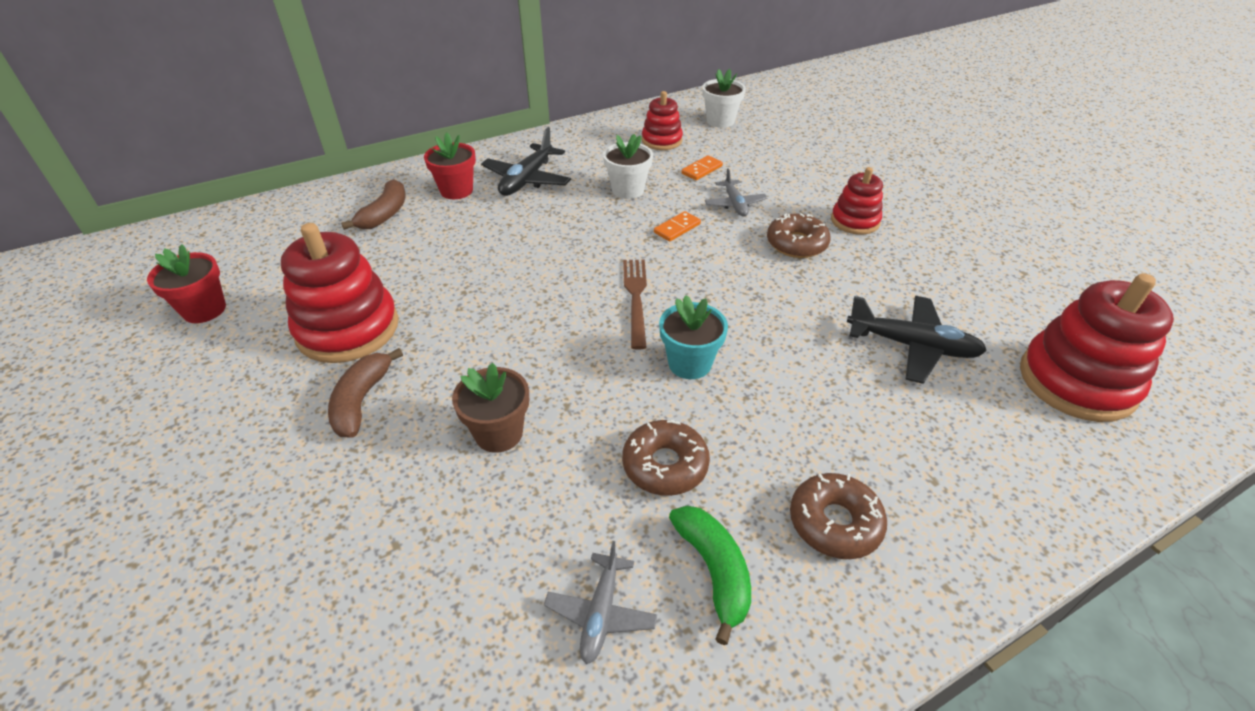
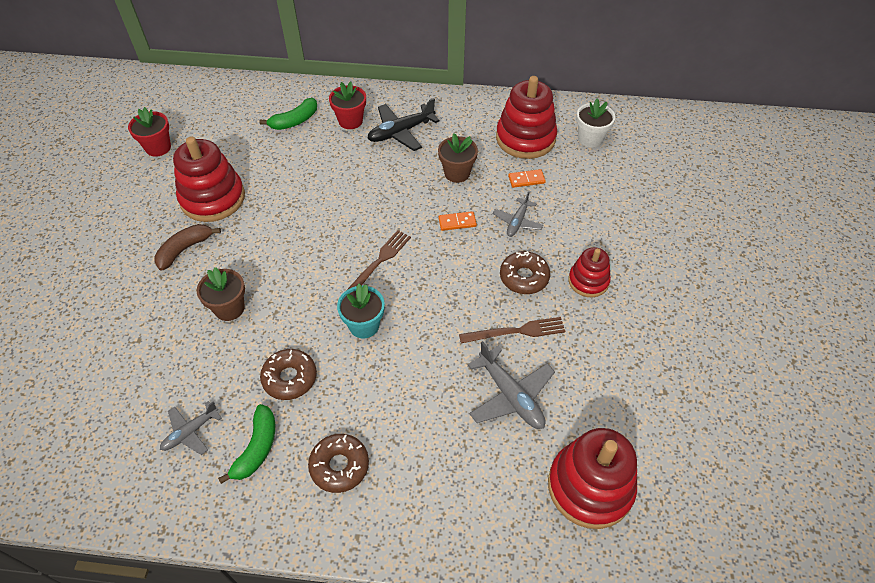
camera: 35 degrees right, 10 degrees up
(385, 214) = (295, 121): brown banana -> green banana
(628, 190) = (457, 173): white flower pot -> brown flower pot
(662, 140) = (525, 138): red stacking toy -> red stacking toy, size x1.73
(846, 290) = (516, 331): none -> brown fork
(912, 346) = (511, 396): black plane -> grey plane

